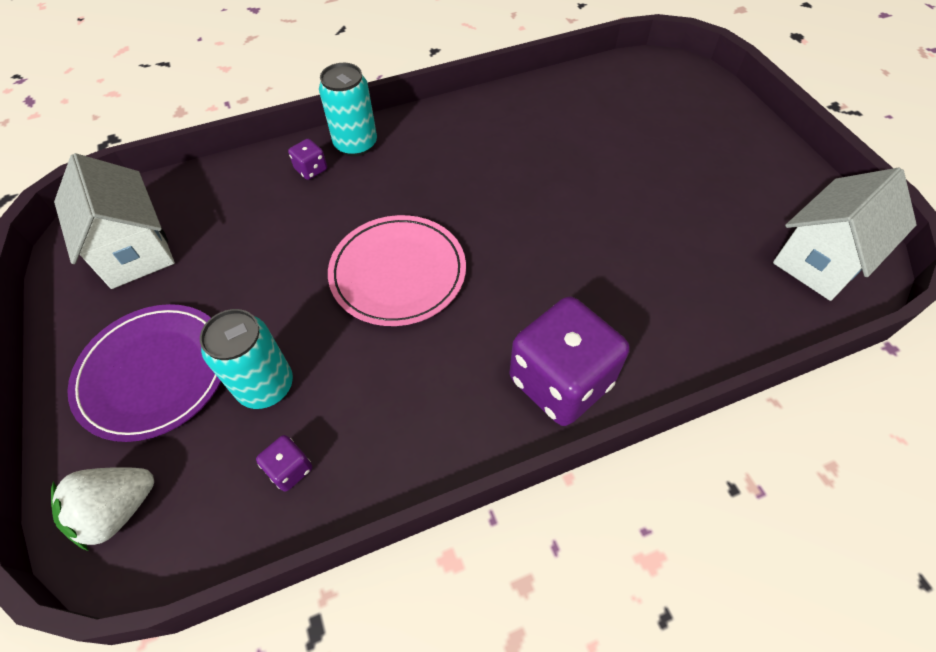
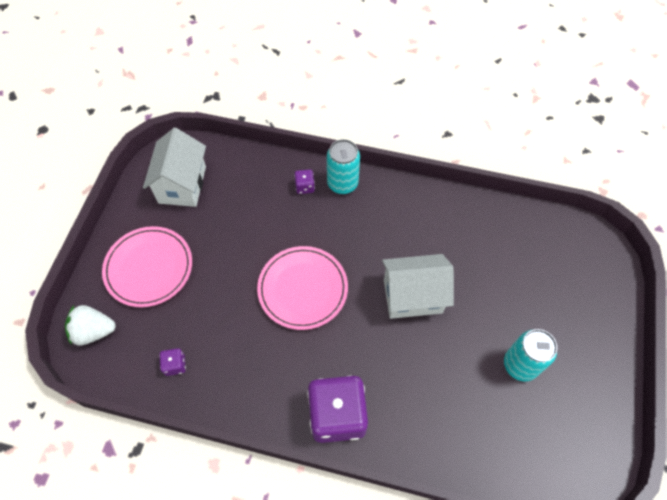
camera: 35 degrees right, 5 degrees up
(154, 373) = (149, 268): purple plate -> pink plate
(266, 386) = (193, 311): turquoise can -> turquoise can (520, 365)
(822, 260) = (563, 455): white house -> white house (412, 296)

